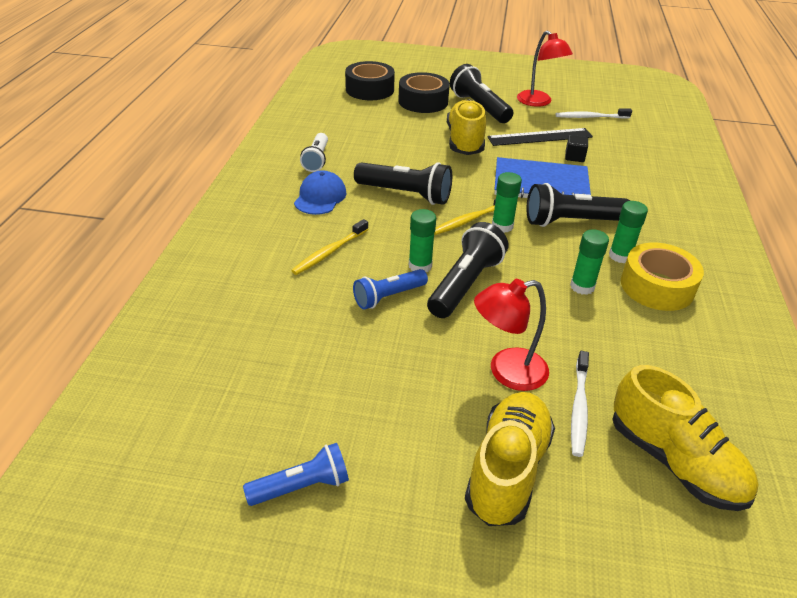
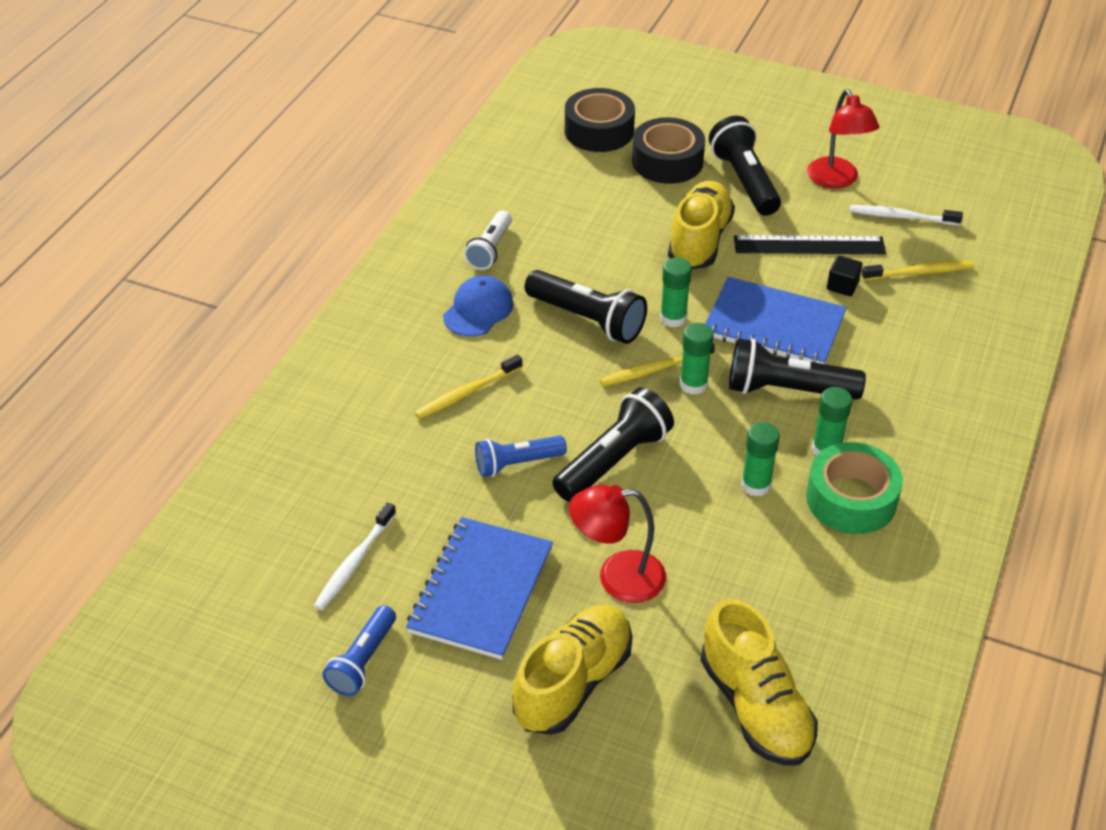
camera: 15 degrees right, 5 degrees up
(302, 486) = (363, 661): blue flashlight -> blue flashlight turned 120 degrees clockwise
(393, 401) = (481, 590): none -> blue notebook
(420, 266) = (568, 427): green glue stick -> green glue stick (673, 318)
(579, 408) = (679, 632): white toothbrush -> white toothbrush (354, 563)
(620, 145) = (919, 272): none -> yellow toothbrush
(657, 286) = (851, 499): yellow tape -> green tape

